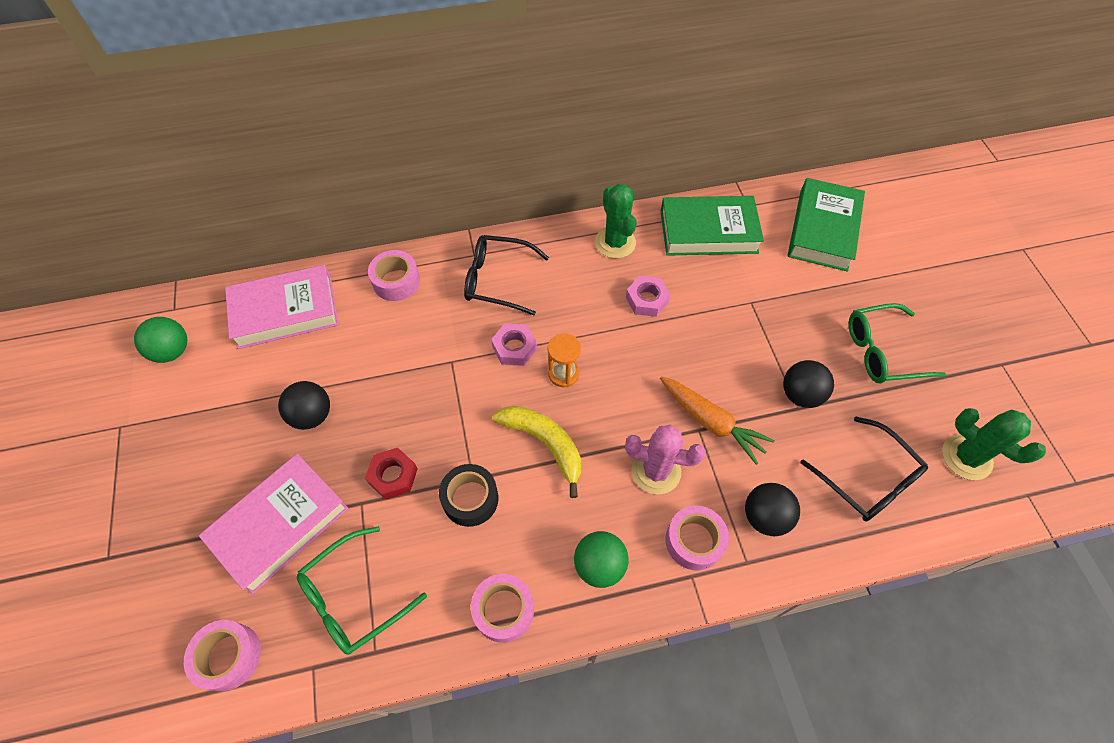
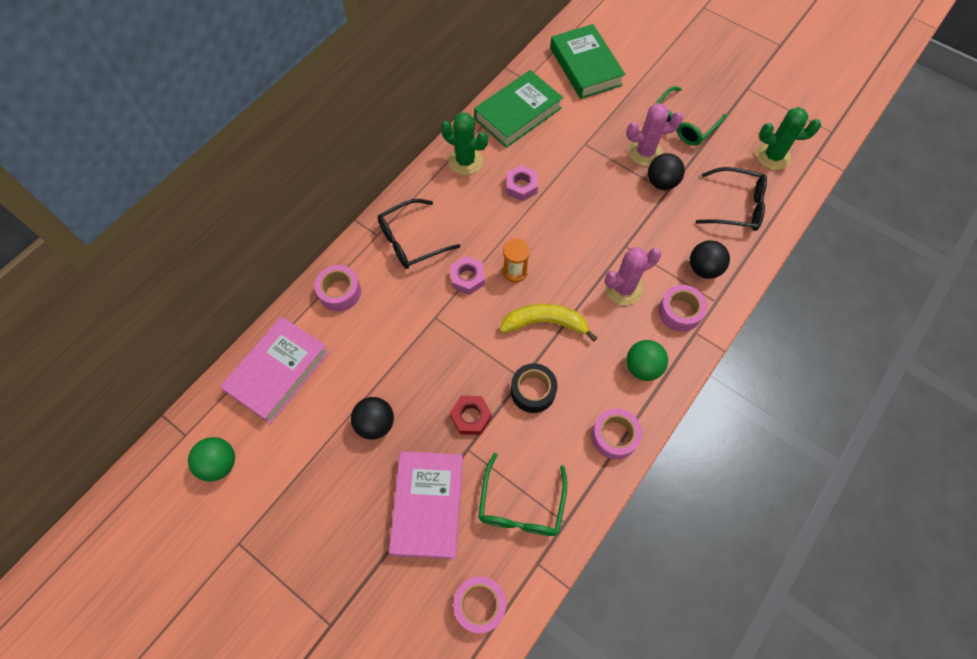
camera: 40 degrees left, 5 degrees up
(711, 422) = (628, 236): orange carrot -> none
(810, 352) = (645, 152): none -> pink cactus

